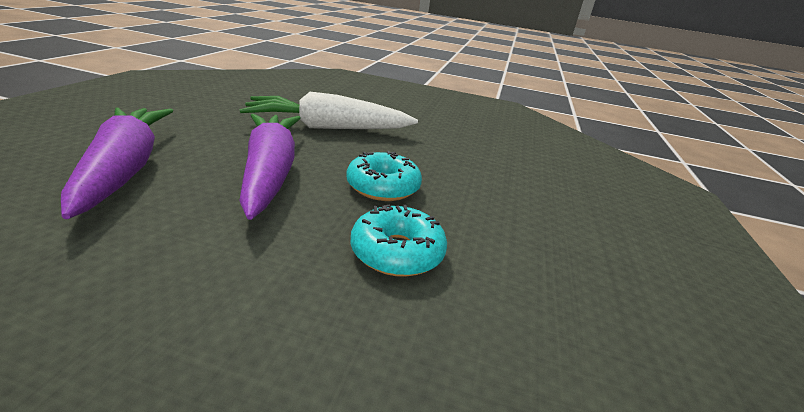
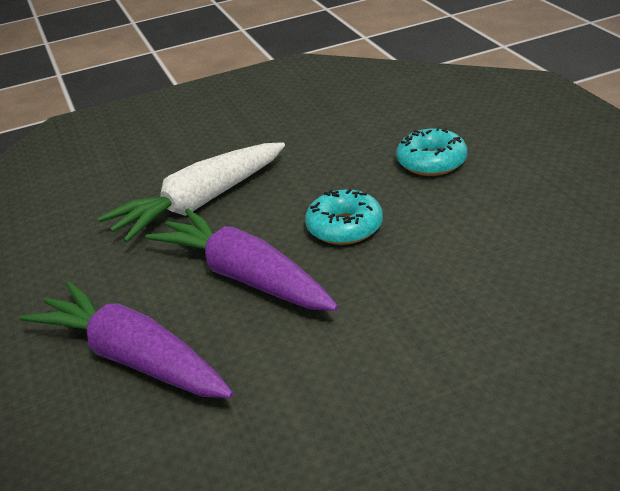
camera: 30 degrees left, 5 degrees up
(397, 252) = (433, 267): turquoise donut -> turquoise donut (431, 162)

